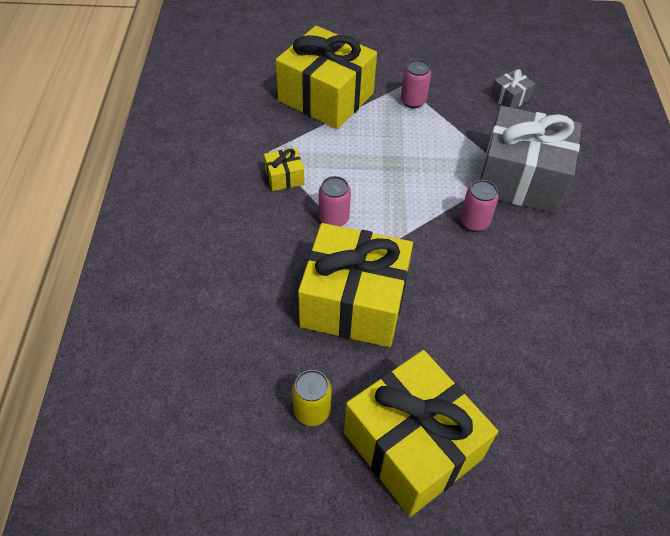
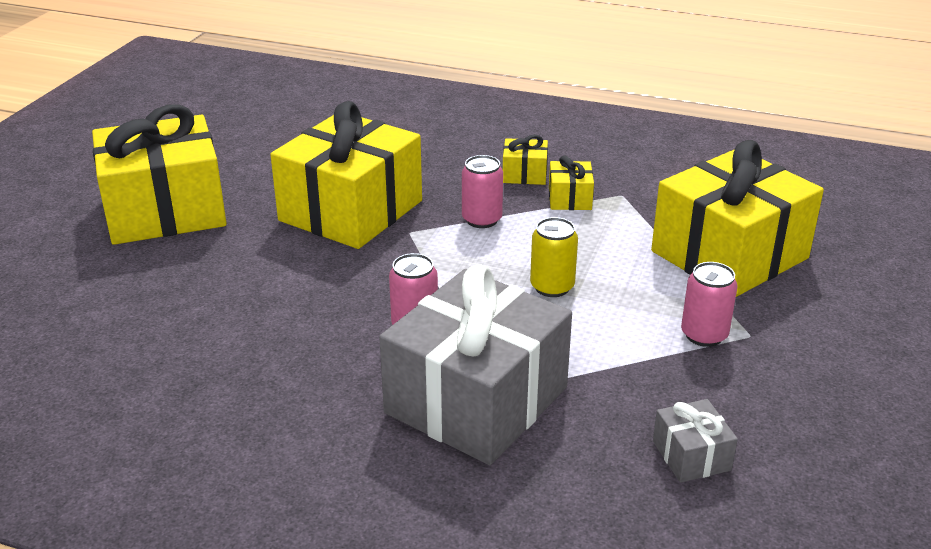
camera: 110 degrees right, 20 degrees down
(256, 209) = (524, 174): none -> yellow gift
(312, 411) = (248, 168): yellow can -> yellow can (552, 287)

